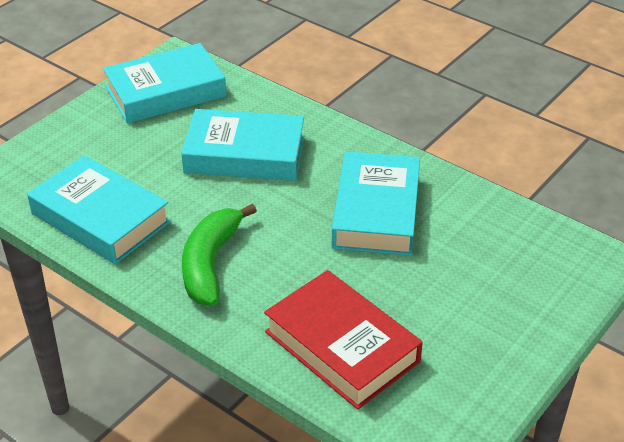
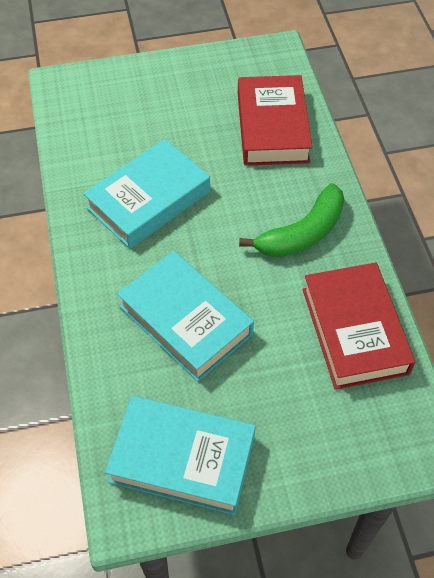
camera: 140 degrees left, 15 degrees up
(100, 218) = (354, 330): turquoise book -> red book

